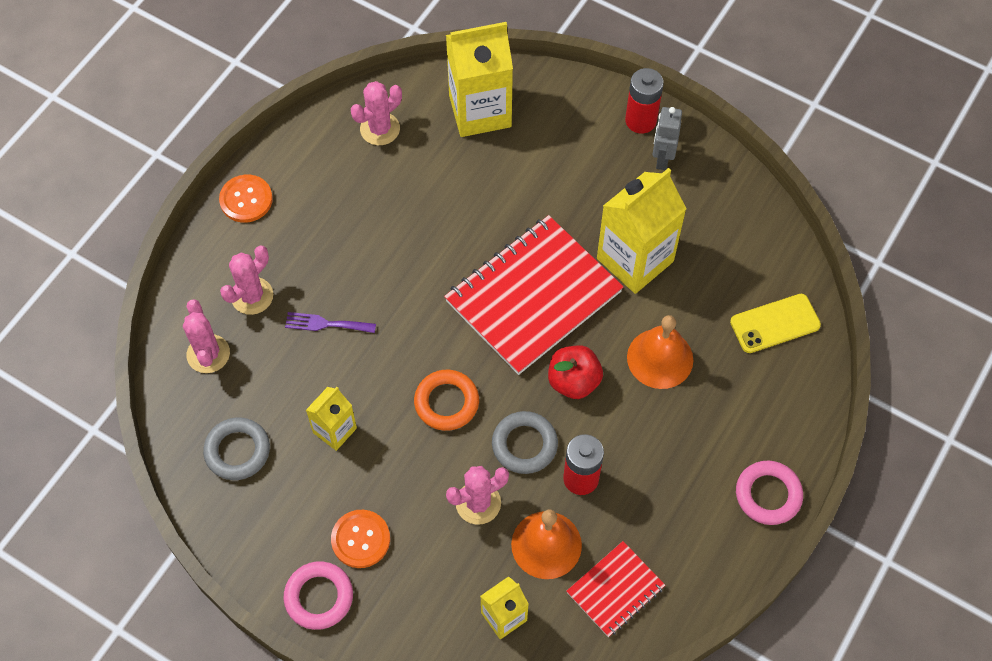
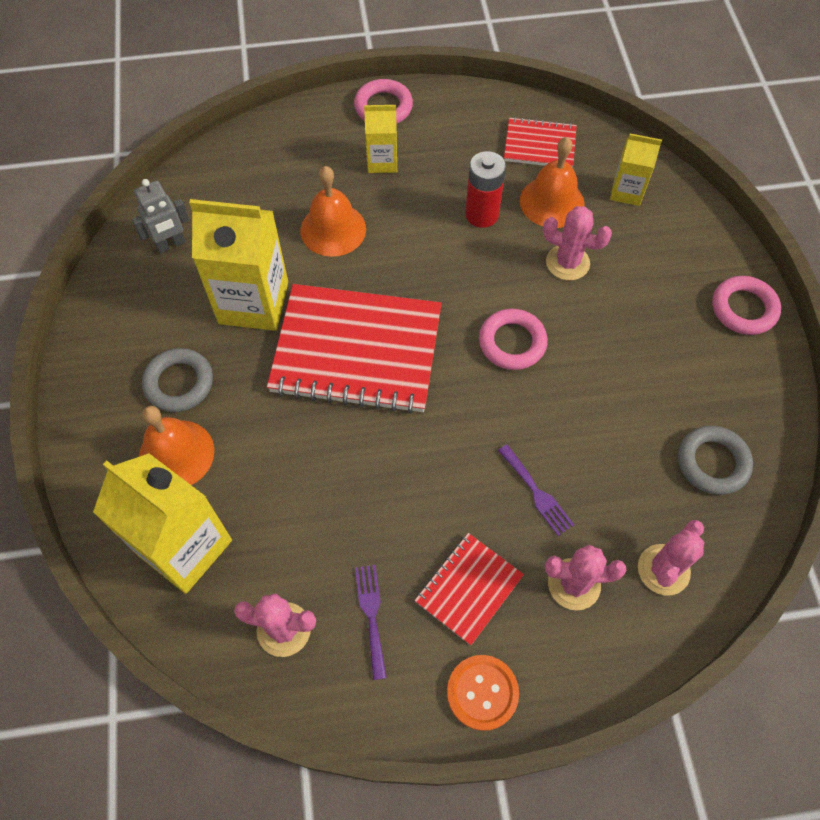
camera: 130 degrees left, 0 degrees up
(307, 237) = (468, 589): none -> red notebook
(335, 430) = (618, 404): yellow carton -> yellow carton (382, 161)
(344, 177) = (371, 615): none -> purple fork
(360, 539) = (676, 315): orange button -> none
(446, 402) = (512, 342): orange ring -> pink ring
(524, 445) = (492, 266): grey ring -> grey ring (179, 383)
(550, 143) = (176, 454): none -> orange bell
(573, 381) = (407, 270): red apple -> none
(640, 120) = (90, 396): red battery -> none
(662, 158) = (124, 350): grey robot -> grey robot (171, 244)
(775, 324) = (234, 178): yellow phone -> none

